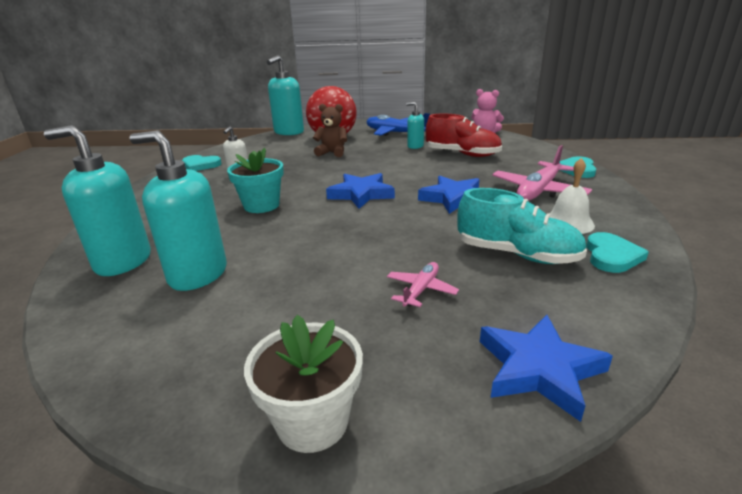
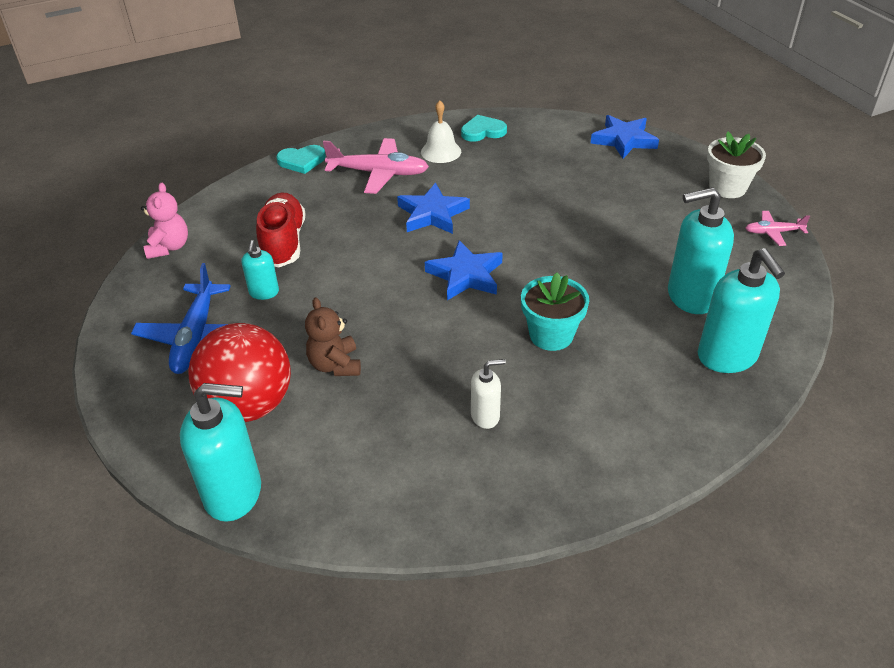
camera: 120 degrees left, 15 degrees up
(197, 275) = (690, 297): turquoise soap dispenser -> turquoise soap dispenser turned 90 degrees clockwise
(200, 165) = (480, 498): turquoise heart -> none
(421, 290) = (597, 189): pink plane -> pink plane (773, 232)
(516, 254) = (514, 164): turquoise shoe -> none

